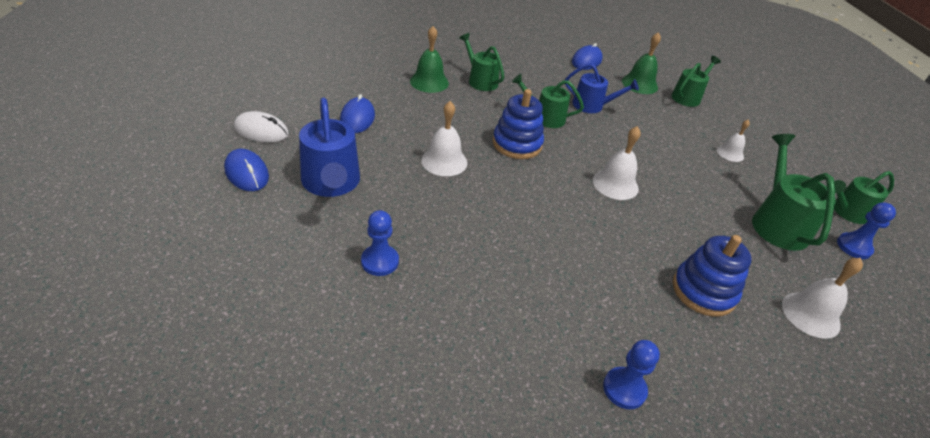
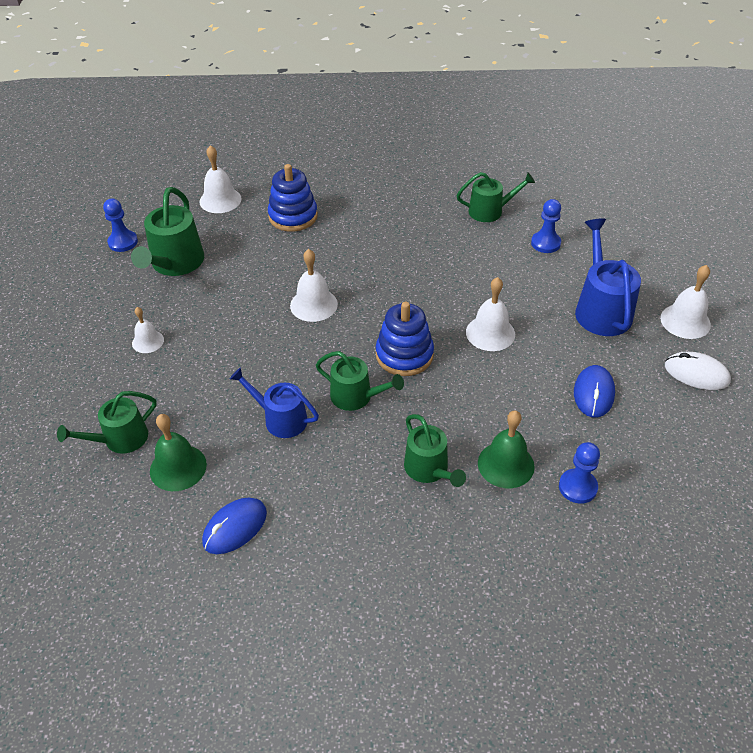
camera: 165 degrees left, 5 degrees up
(247, 173) = (685, 321): blue mouse -> white bell
(624, 389) = (386, 171): blue pawn -> blue pawn (577, 487)
(847, 212) = (87, 272): green watering can -> green watering can (490, 211)

